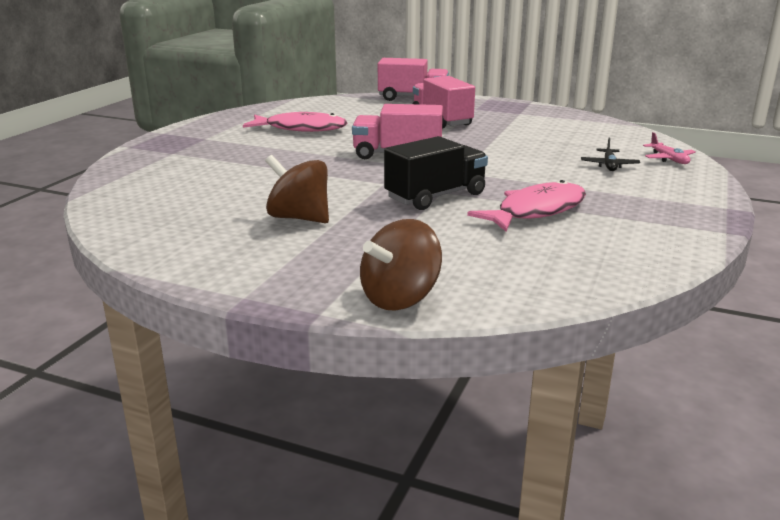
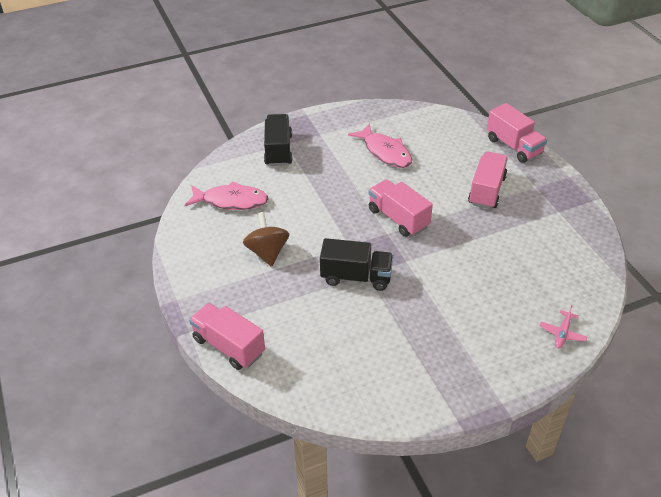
camera: 45 degrees right, 20 degrees up
(172, 158) = (278, 150): none -> black truck
(400, 298) = (229, 346): brown spinning top -> pink truck
(536, 211) = (386, 327): pink fish -> pink fish (231, 201)
(609, 165) = (507, 313): black plane -> none

